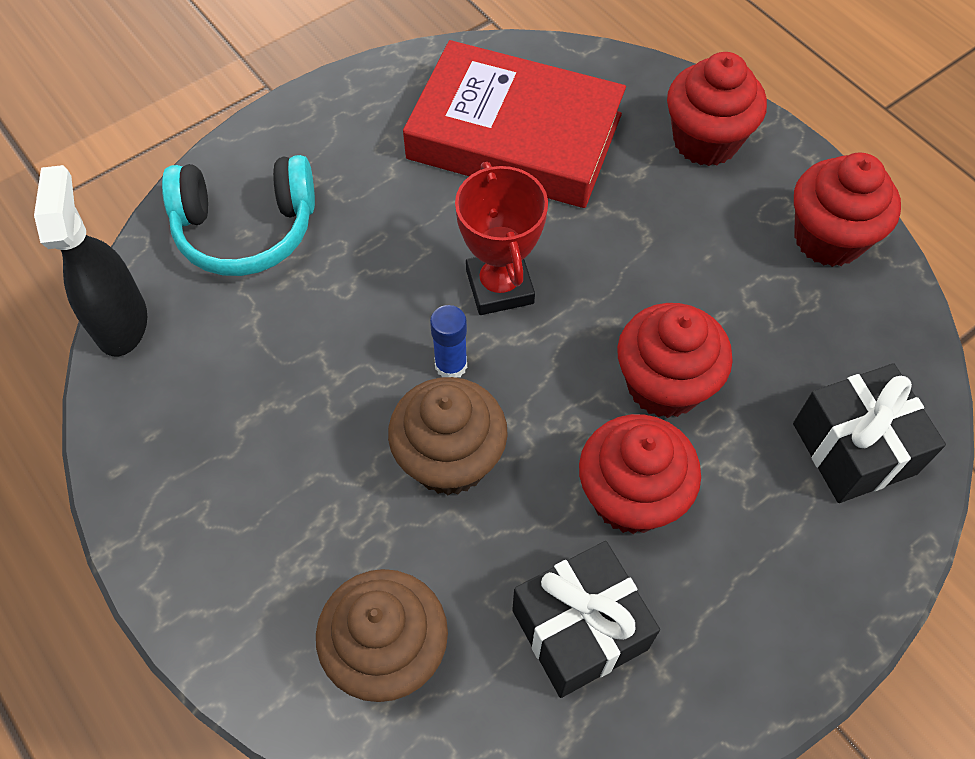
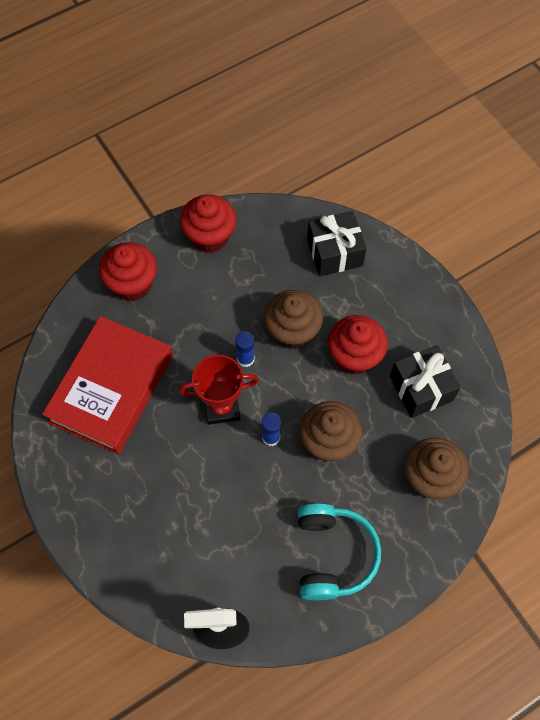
camera: 85 degrees left, 5 degrees up
(246, 229) = (160, 555): turquoise headphones -> turquoise headphones (332, 555)
(595, 314) = (245, 359): none -> blue glue stick
(664, 385) = (292, 331): red cupcake -> brown cupcake

